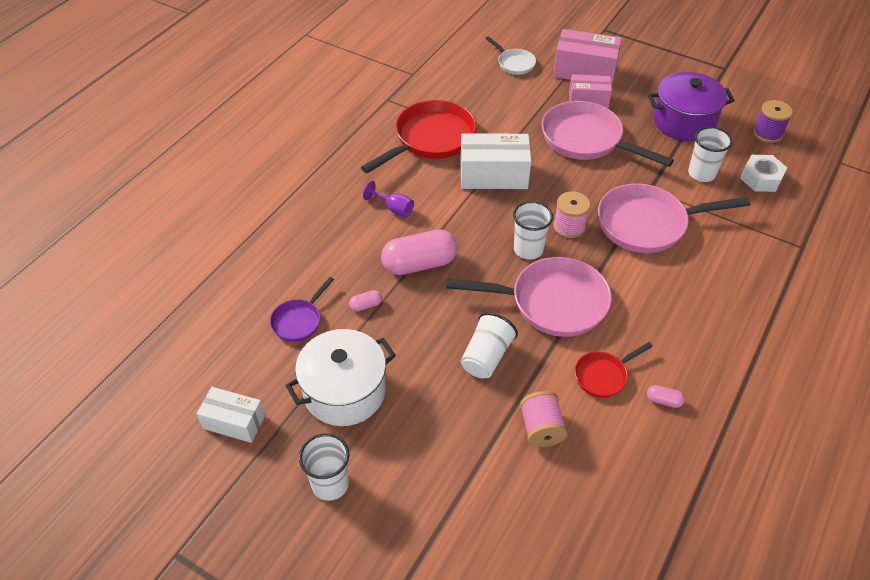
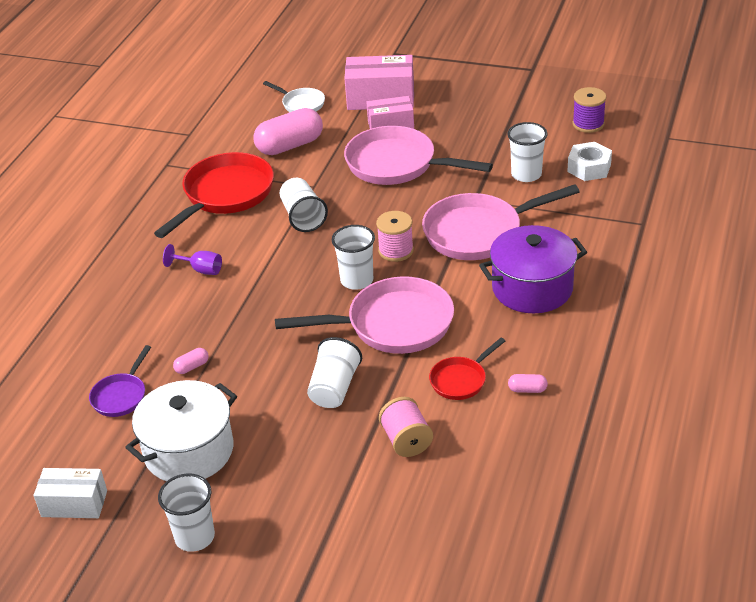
camera: 10 degrees left, 10 degrees down
(419, 264) = (241, 317): pink capsule -> pink capsule (290, 146)
(493, 175) = (303, 217): white box -> white cup
(683, 122) = (498, 128): purple pot -> purple pot (532, 288)

